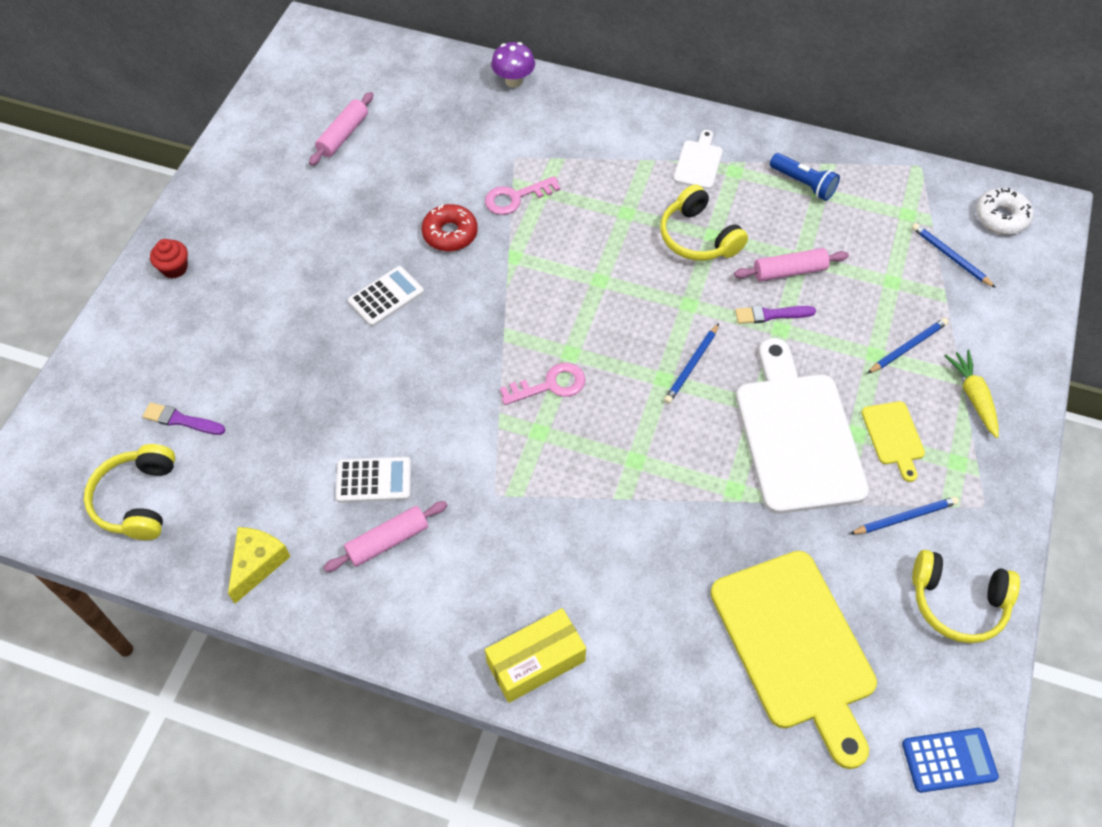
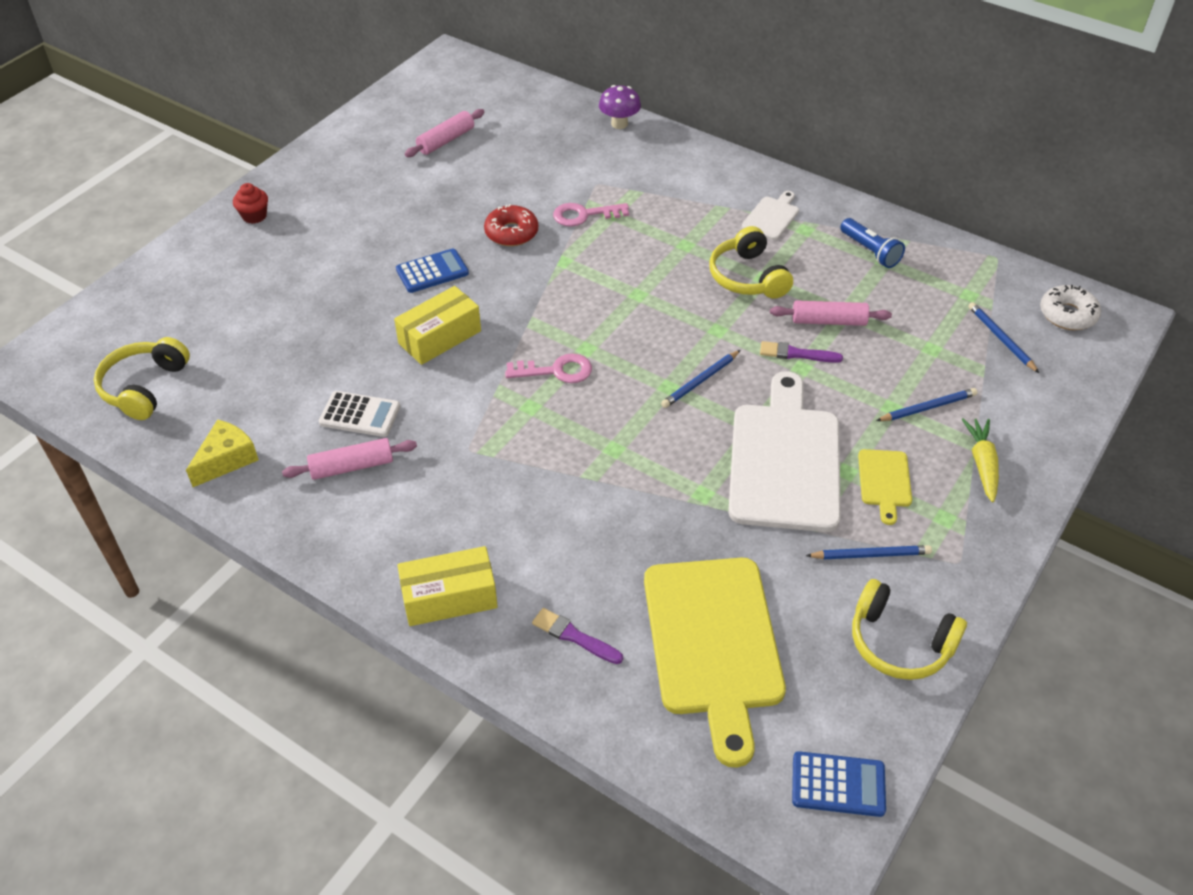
camera: 15 degrees right, 10 degrees down
(181, 420) = (209, 333): purple brush -> purple brush (574, 636)
(386, 297) = (432, 272): white calculator -> blue calculator
(421, 372) = (440, 337): none -> yellow box

